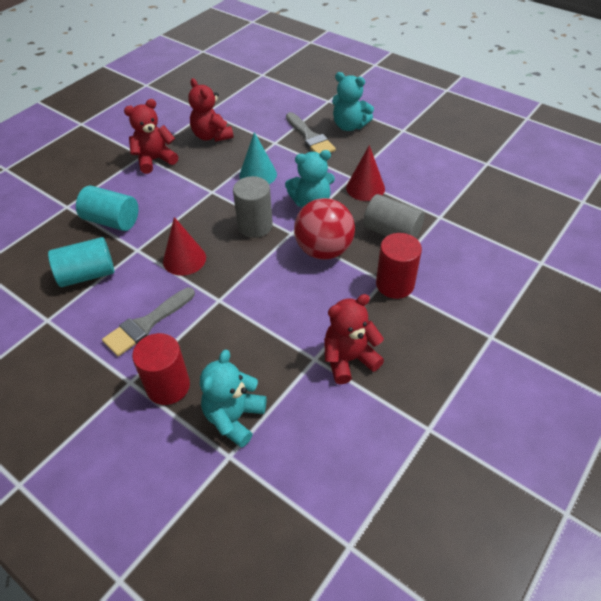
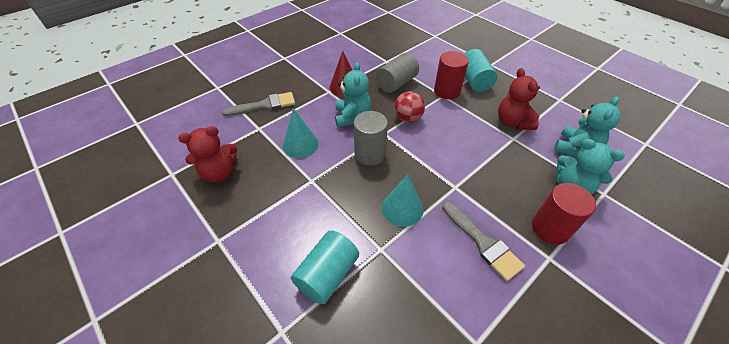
camera: 80 degrees left, 0 degrees up
(87, 274) = (411, 300): turquoise cylinder -> turquoise cylinder (474, 81)
(155, 160) = (234, 227): red teddy bear -> none
(184, 259) = (402, 208): red cone -> turquoise cone
(323, 250) = (408, 118): red ball -> red ball, size x0.65
(349, 126) = (262, 82): turquoise teddy bear -> turquoise teddy bear (574, 148)

